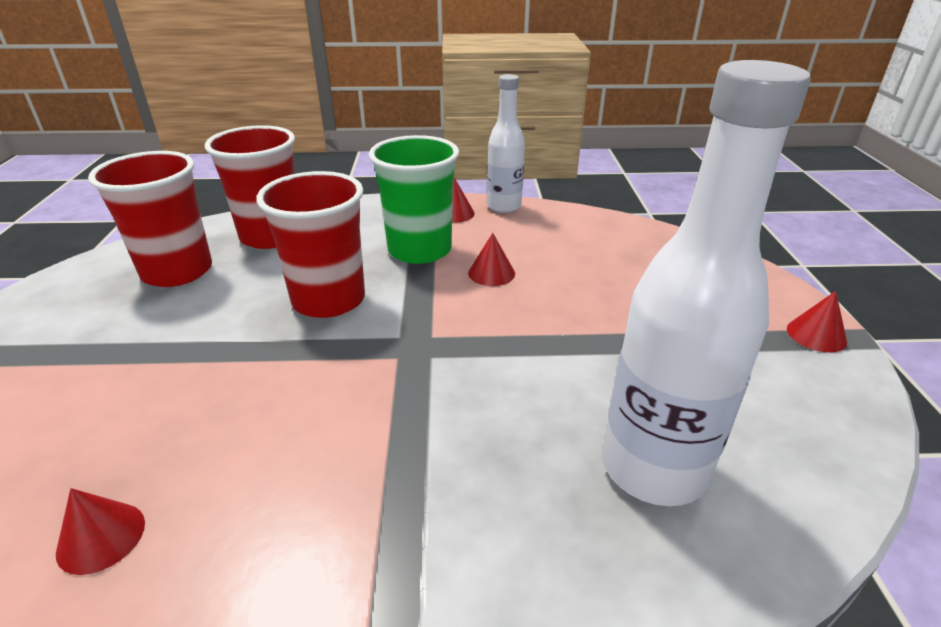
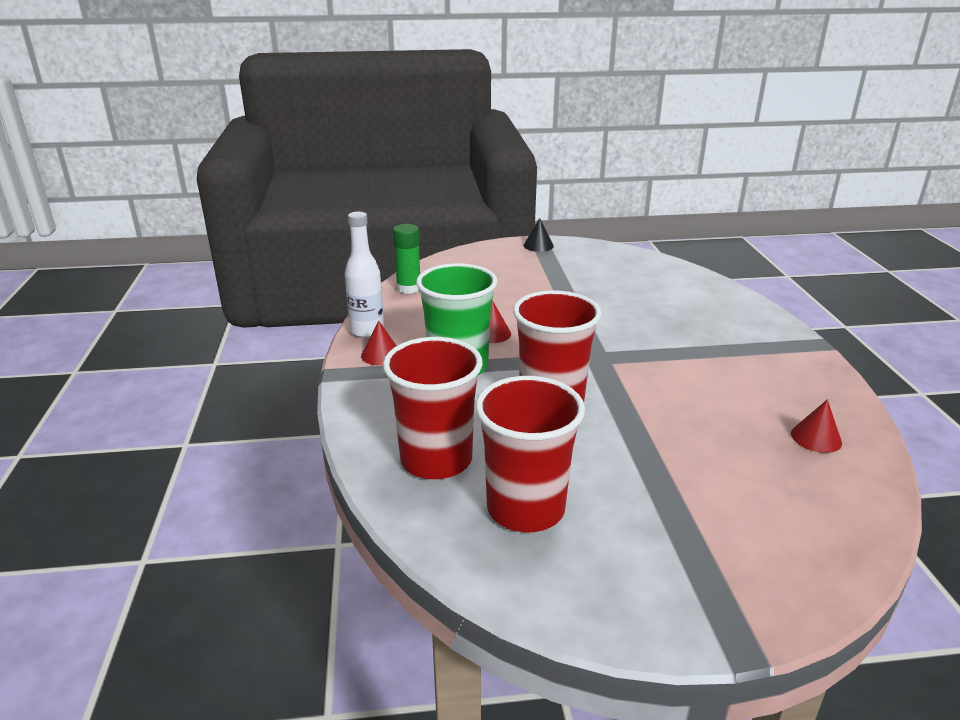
camera: 95 degrees left, 5 degrees down
(610, 226) = (409, 288): none -> green glue stick
(653, 468) = (662, 291): white bottle -> none
(816, 335) = (538, 245): red cone -> black cone

